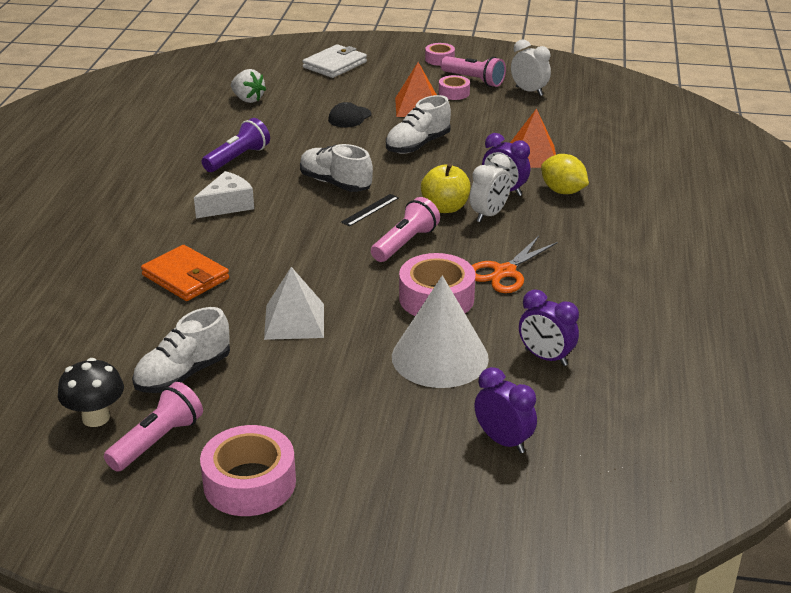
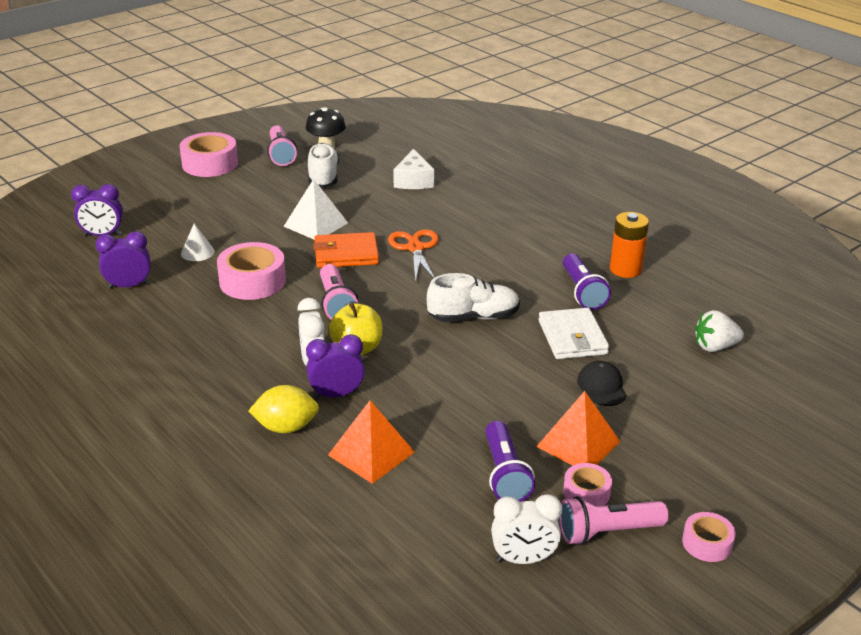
camera: 130 degrees right, 0 degrees up
(178, 154) = (625, 269): none -> orange battery
(185, 277) = (424, 210): orange wallet -> orange wallet (346, 254)
(227, 205) = (503, 258): white cheese -> white cheese (413, 181)
(335, 65) = (766, 446): white wallet -> white wallet (572, 337)
(370, 210) = (407, 312): black ruler -> none
(418, 145) = (488, 395): white shoe -> none
(440, 357) = (197, 252): white cone -> white cone, size x0.44
(479, 116) = (505, 474): none -> purple flashlight
(504, 272) = (232, 324): orange scissors -> orange scissors (415, 248)

